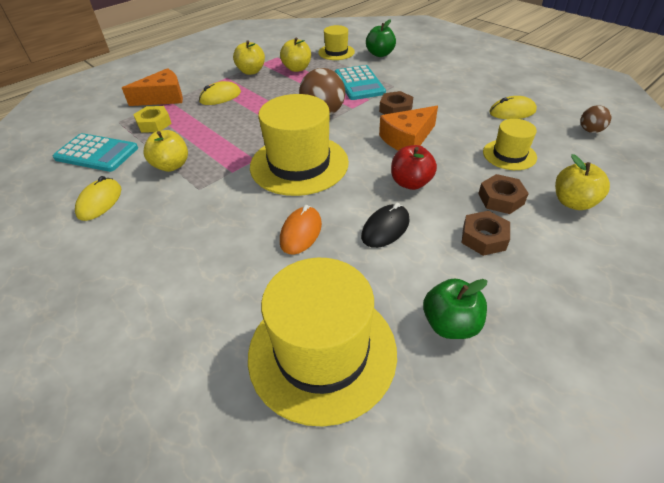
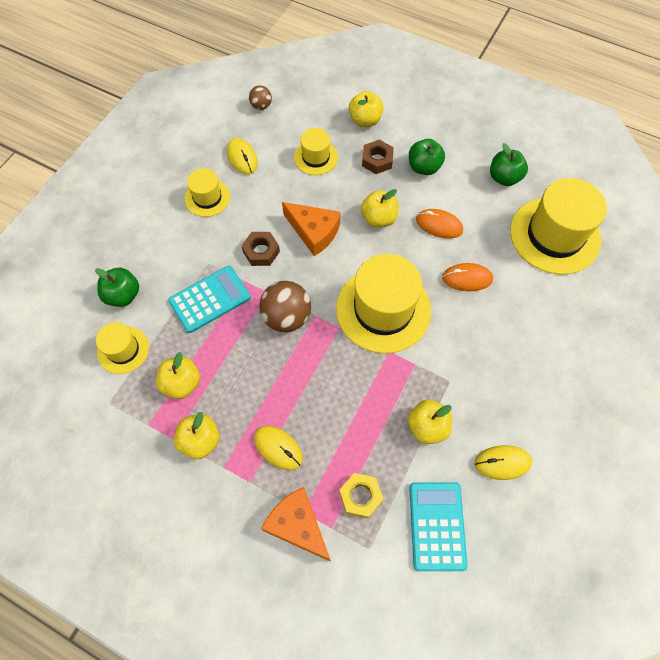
camera: 110 degrees left, 20 degrees up
(385, 228) = (439, 225): black mouse -> orange mouse
(411, 183) = (378, 218): red apple -> yellow apple
(464, 91) = (207, 198): none -> yellow hat
(484, 238) = (424, 167): brown nut -> green apple

